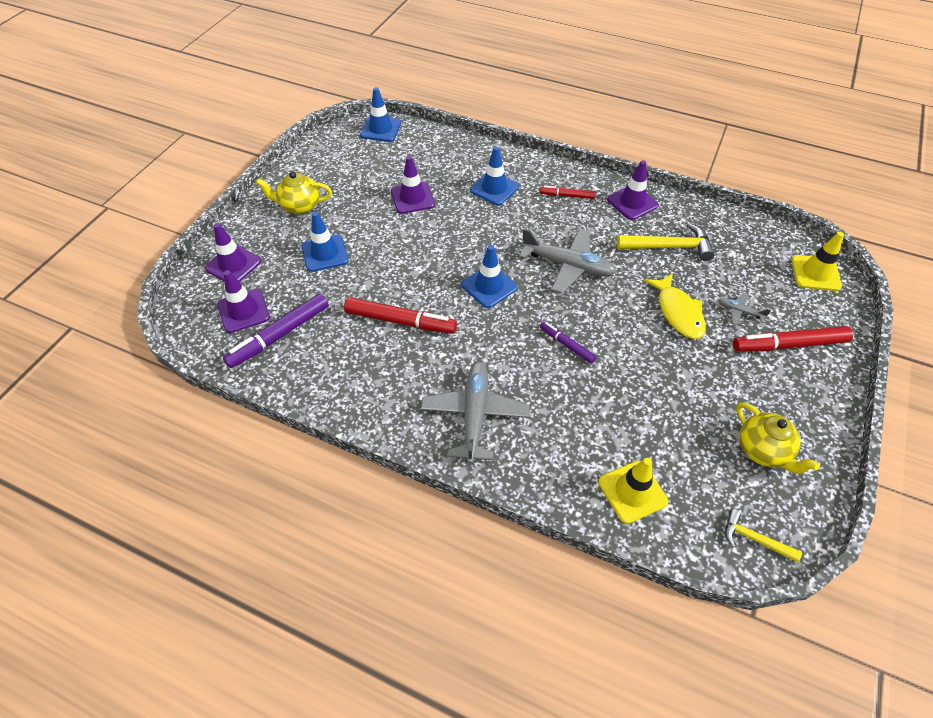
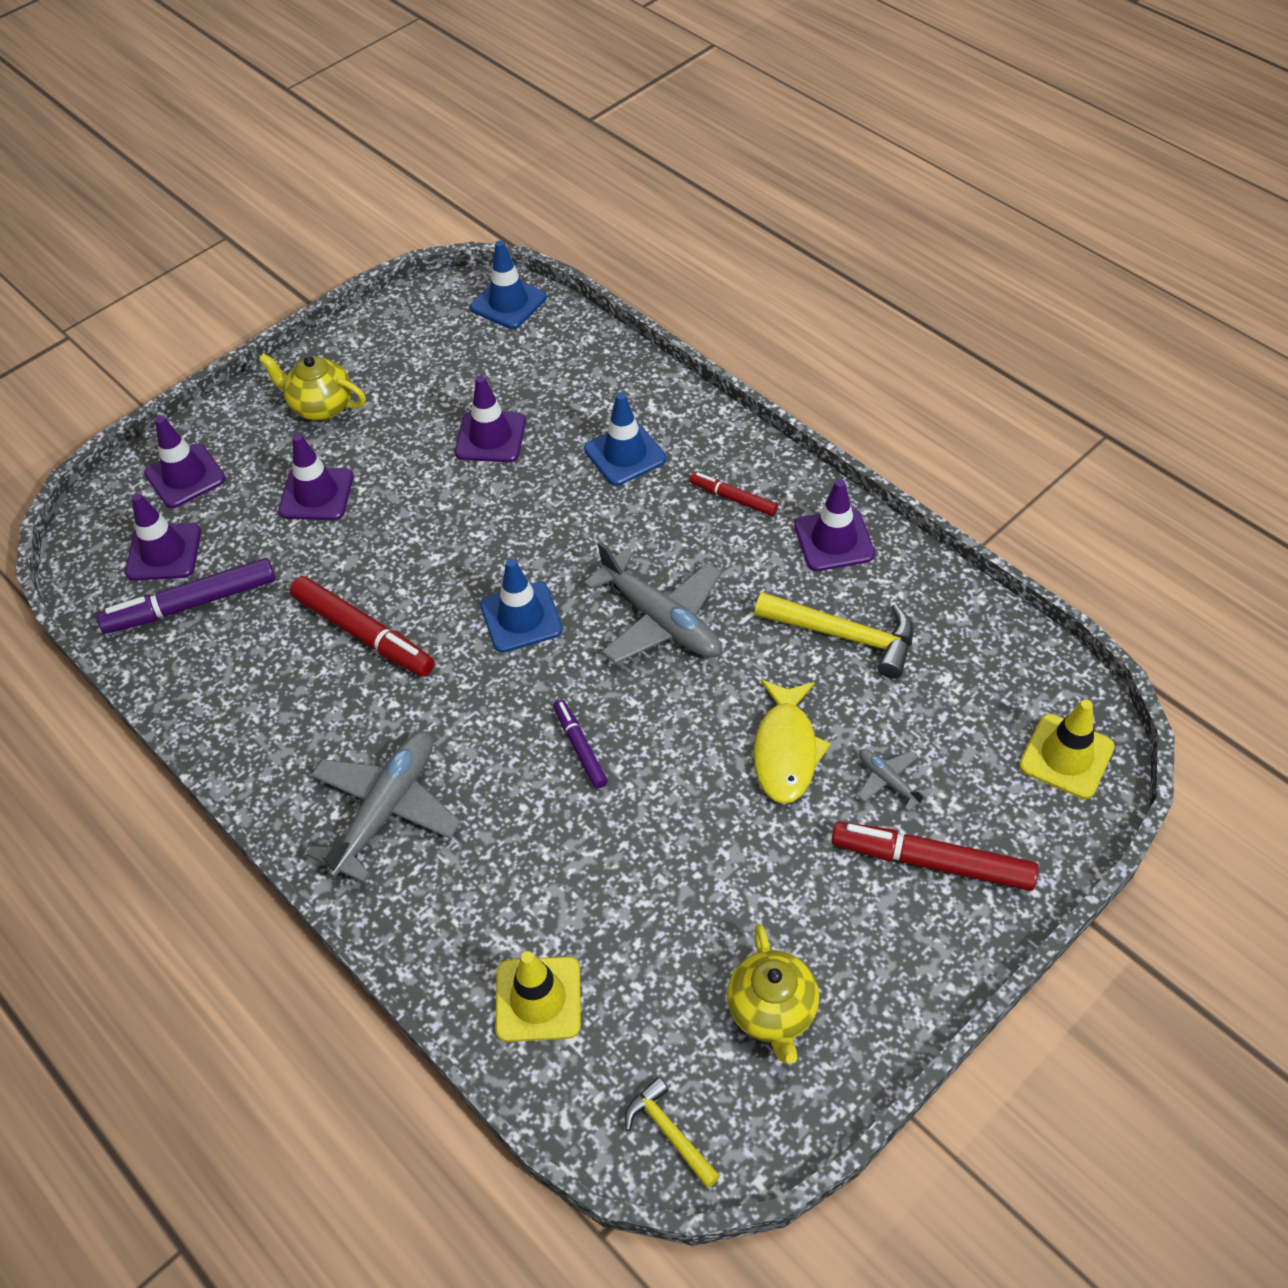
camera: 25 degrees right, 0 degrees up
(325, 253) = (316, 494): blue traffic cone -> purple traffic cone

